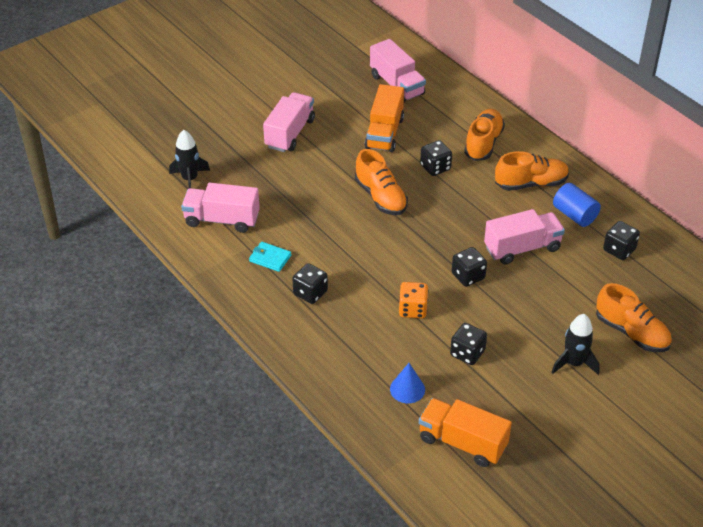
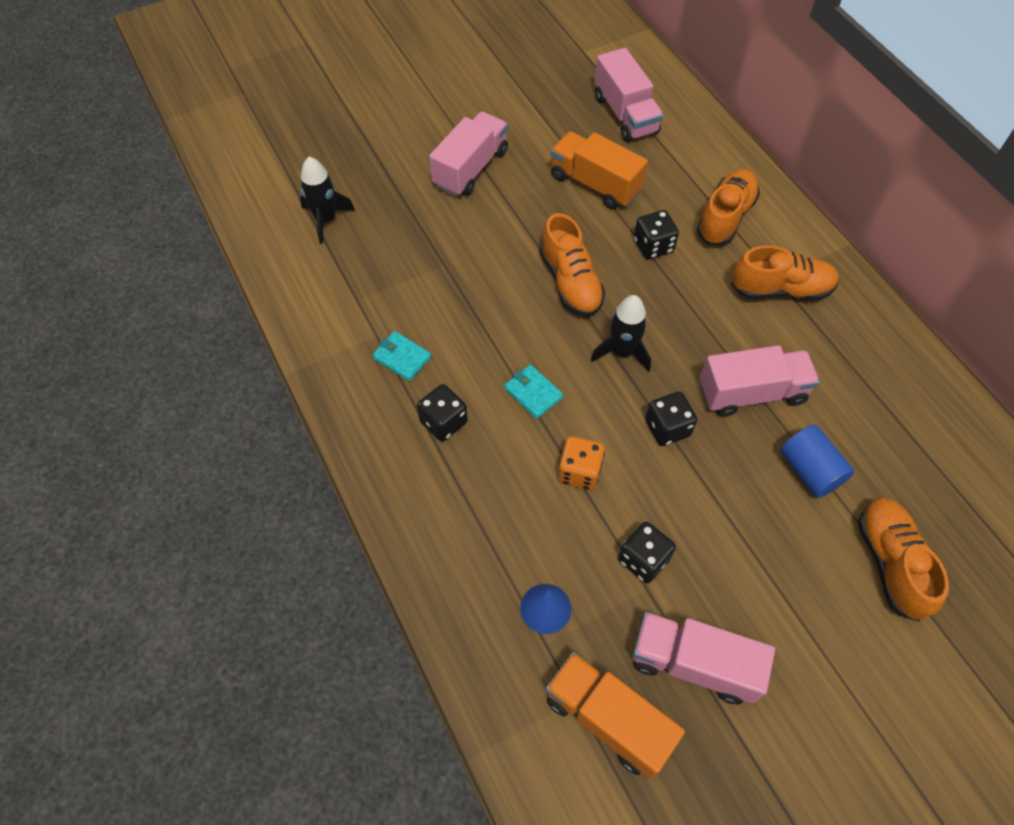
camera: 10 degrees right, 15 degrees up
(222, 220) = (352, 288): pink truck -> pink truck (693, 664)
(369, 267) = (533, 393): none -> turquoise wallet
(384, 133) = (595, 184): orange truck -> orange truck turned 105 degrees clockwise
(574, 215) = (835, 349): blue cylinder -> blue cylinder (809, 470)
(574, 363) = (796, 603): black rocket -> black rocket (622, 352)
(619, 250) = (891, 416): black dice -> none
(631, 332) = (890, 563): orange shoe -> orange shoe turned 150 degrees counterclockwise

